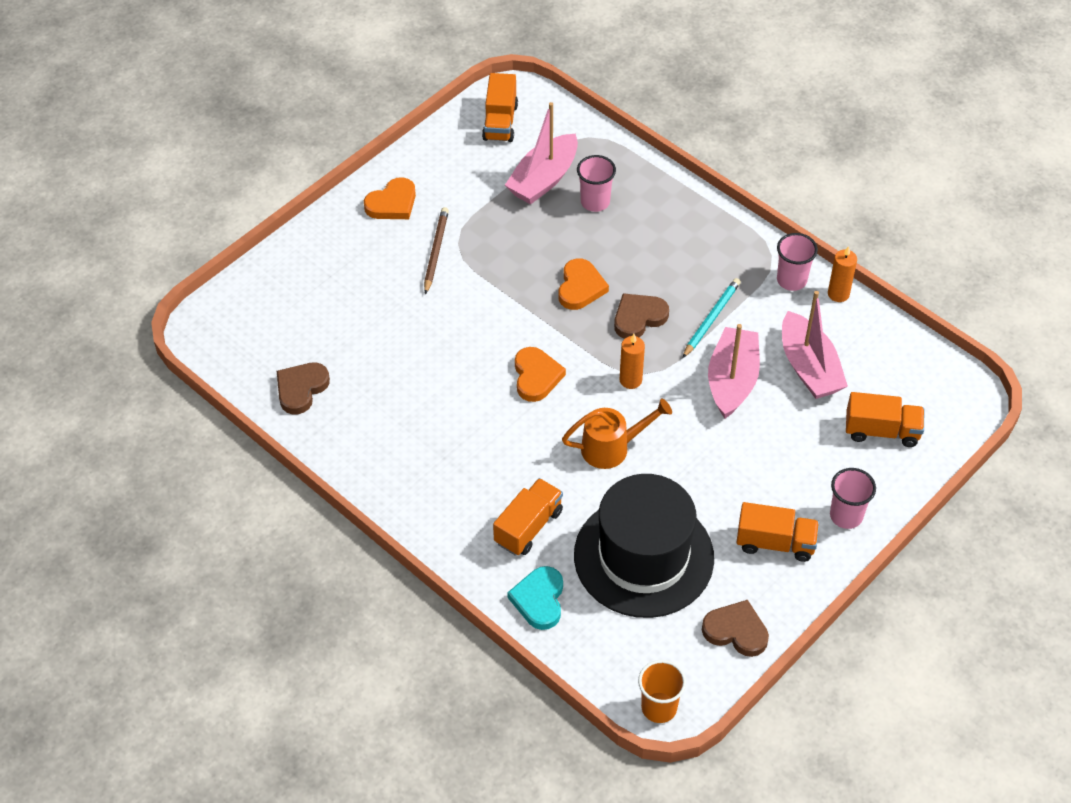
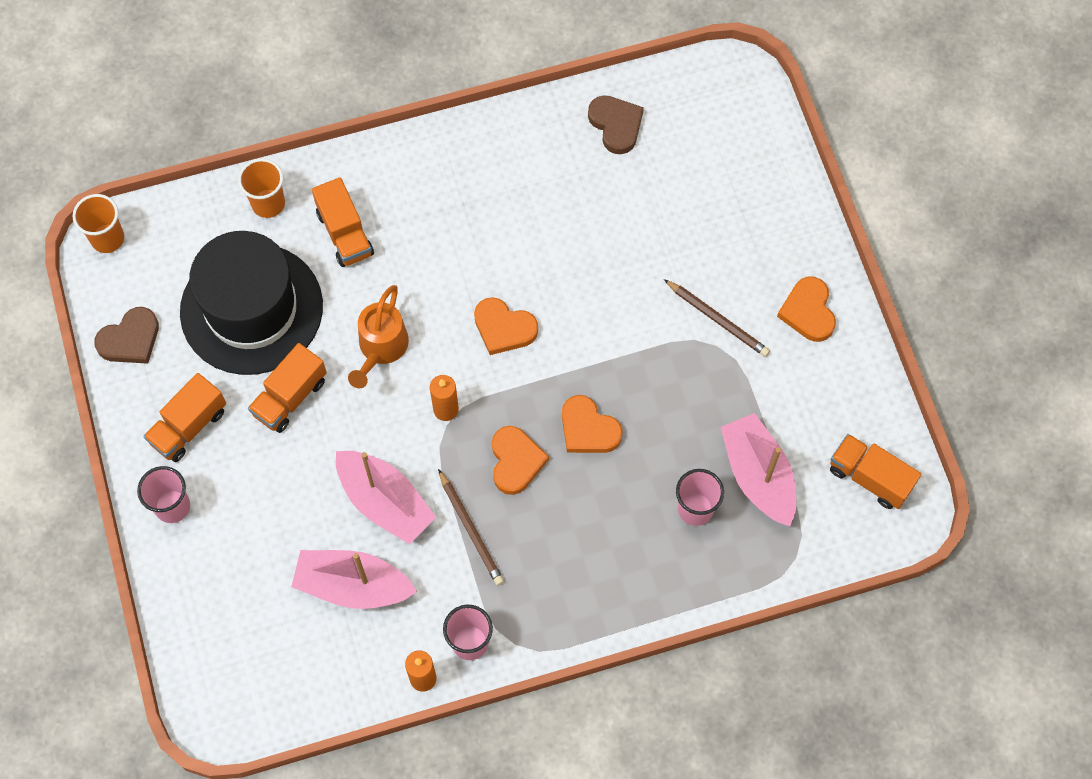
camera: 120 degrees right, 15 degrees up
(539, 600) = (268, 203): turquoise heart -> orange cup
(638, 318) = (515, 461): brown heart -> orange heart
(711, 319) = (471, 529): turquoise pencil -> brown pencil
(881, 431) = (237, 604): orange truck -> orange truck (290, 397)

